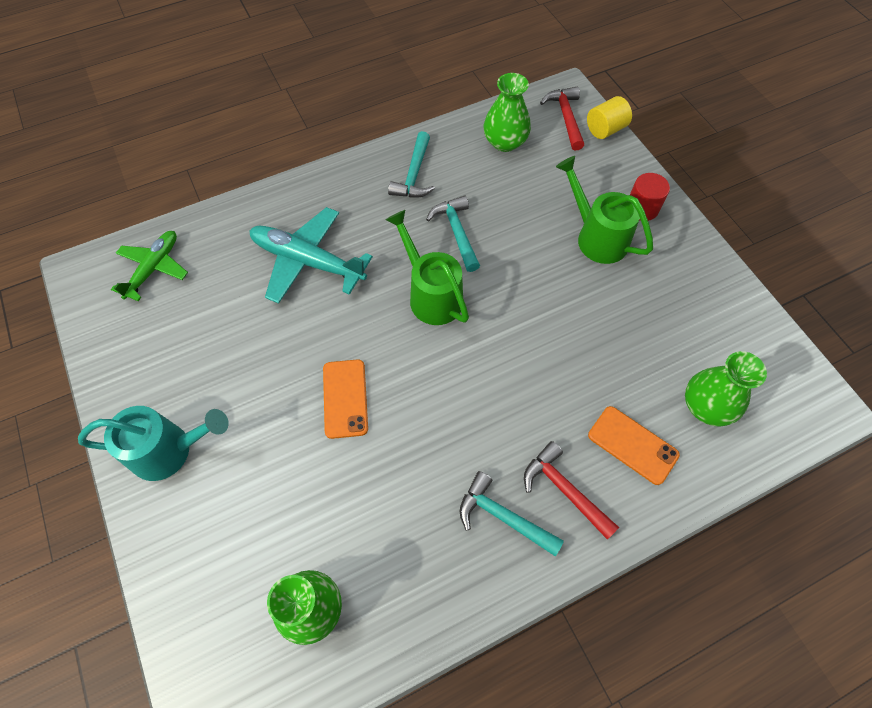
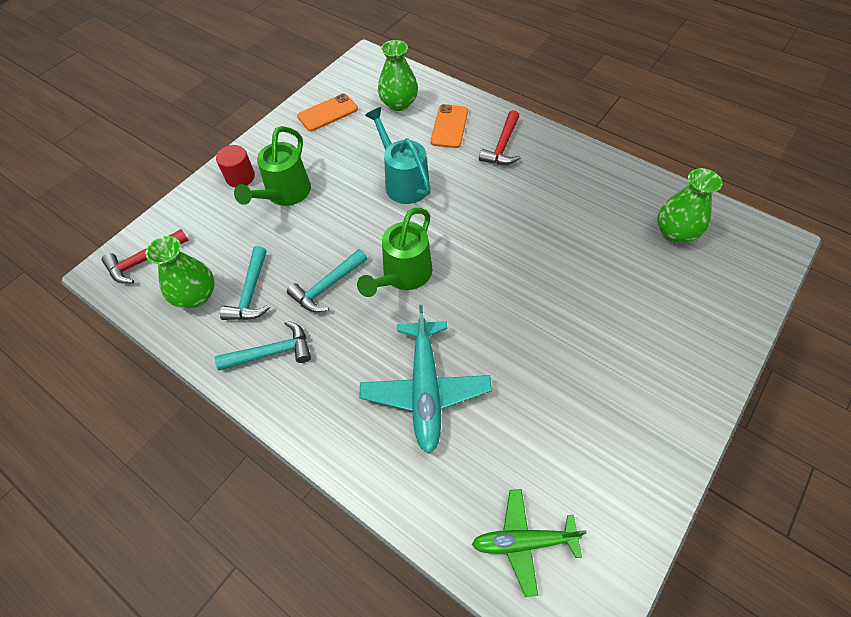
camera: 115 degrees left, 5 degrees down
(170, 450) = (666, 385): turquoise watering can -> turquoise watering can (403, 182)
(345, 398) = (532, 287): orange phone -> orange phone (328, 113)
(503, 516) = (542, 167): turquoise hammer -> turquoise hammer (251, 293)
(605, 129) = (152, 227): yellow cylinder -> none

